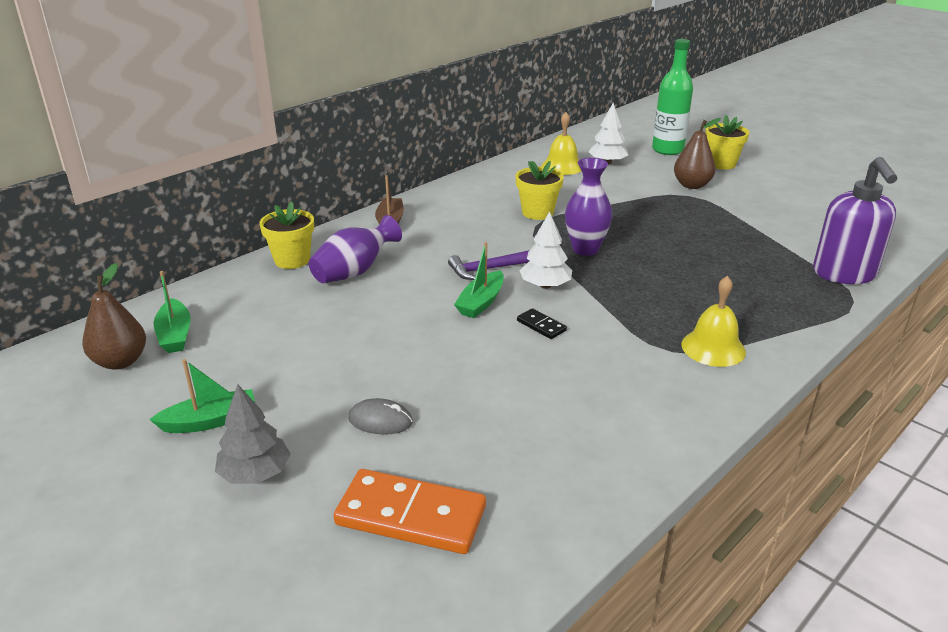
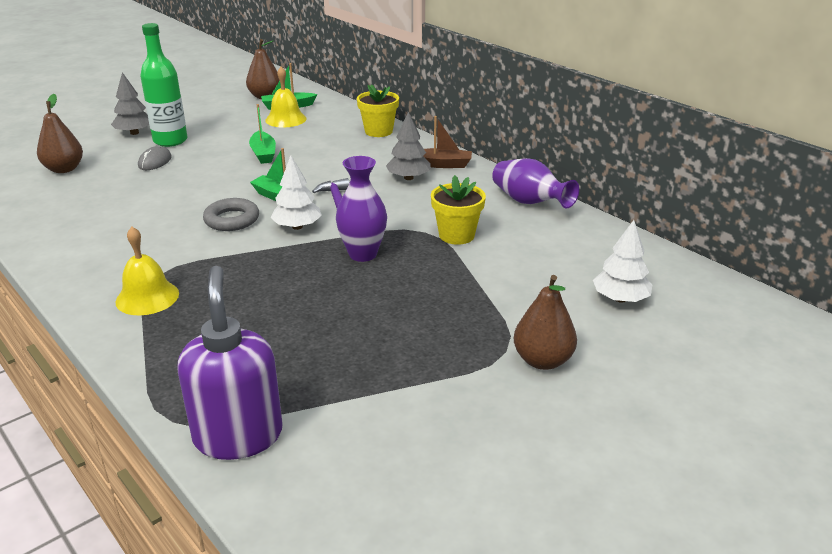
camera: 95 degrees right, 0 degrees up
(210, 421) = (190, 120): green boat -> green boat (263, 154)
(354, 272) = (352, 152): purple vase -> purple vase (529, 202)
(411, 516) = (64, 169): orange domino -> brown pear
(424, 237) = (408, 178): none -> grey tree
(541, 326) = (232, 220): black domino -> grey ring
(562, 166) = (599, 263): yellow bell -> yellow bell (286, 119)
(667, 150) = (691, 364): green bottle -> green bottle (170, 141)
(721, 164) = (640, 412): yellow flower pot -> none
(844, 274) = (238, 435): purple soap dispenser -> purple soap dispenser turned 75 degrees clockwise

